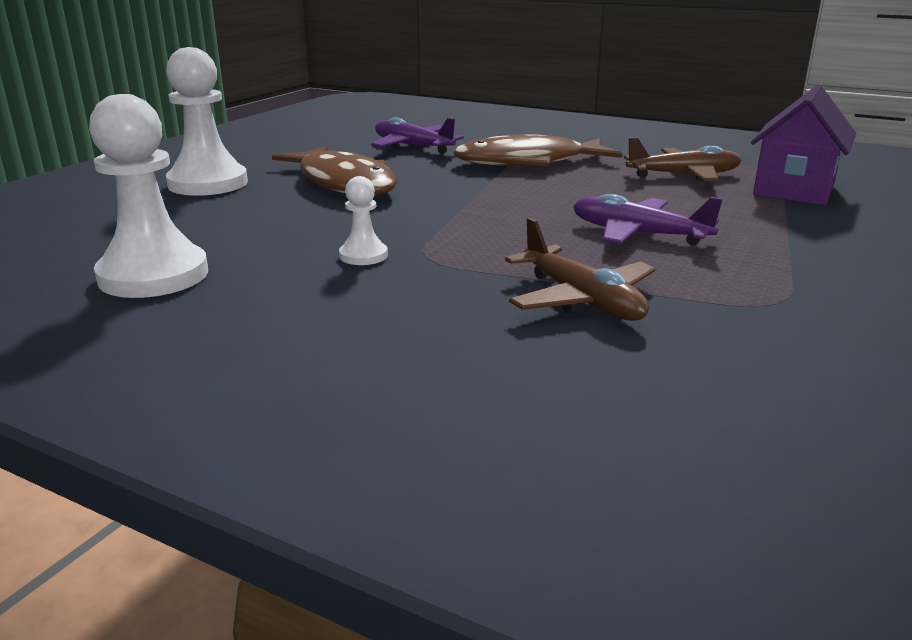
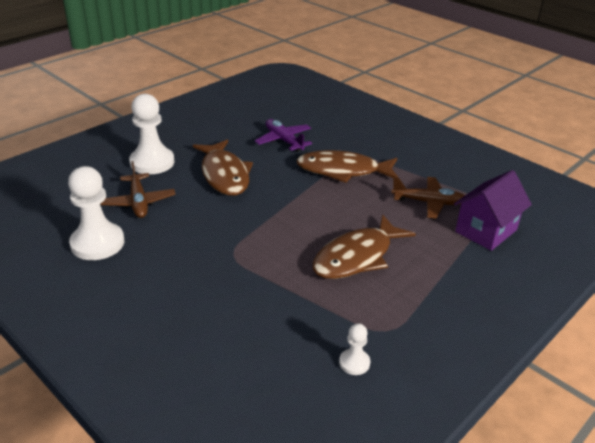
camera: 15 degrees right, 10 degrees up
(363, 256) = (202, 247): white pawn -> white pawn (354, 363)
(581, 300) = (288, 307): brown plane -> brown plane (138, 202)
(637, 234) = (357, 257): purple plane -> brown fish

